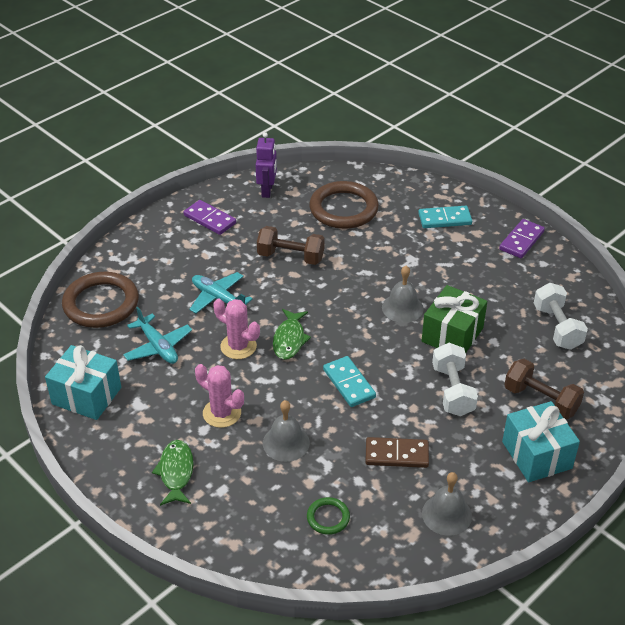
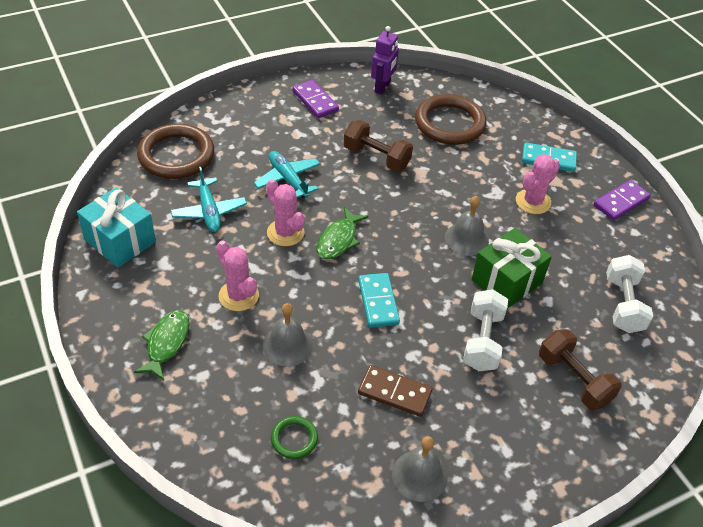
camera: 15 degrees right, 5 degrees up
(446, 260) = (533, 202): none -> pink cactus
(536, 455) = (545, 439): turquoise gift -> none

